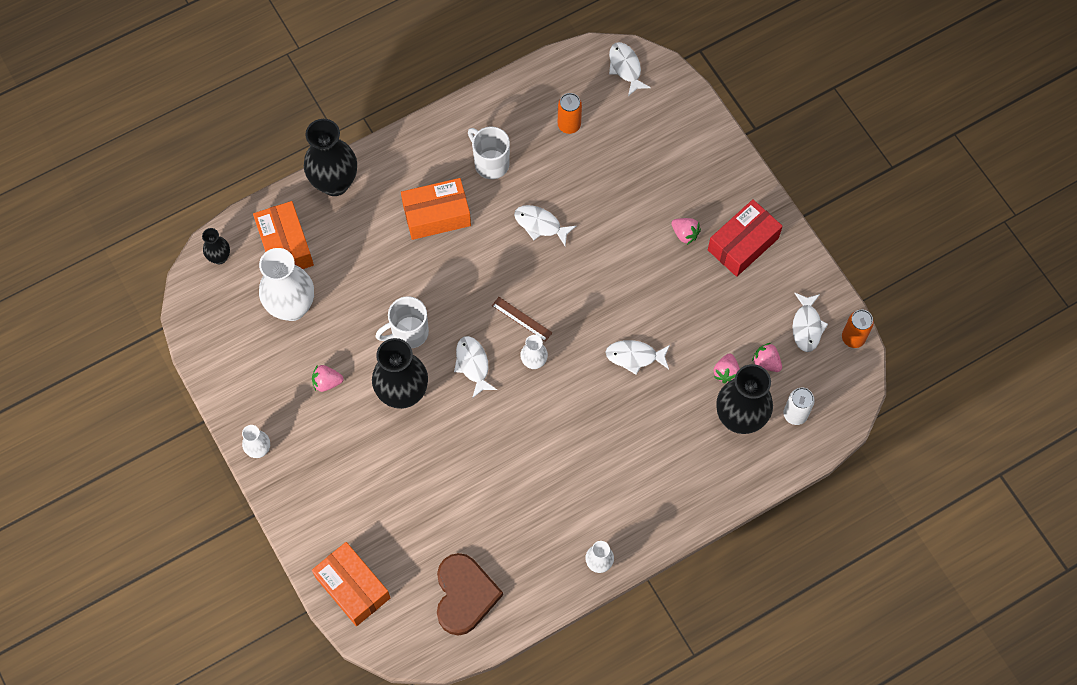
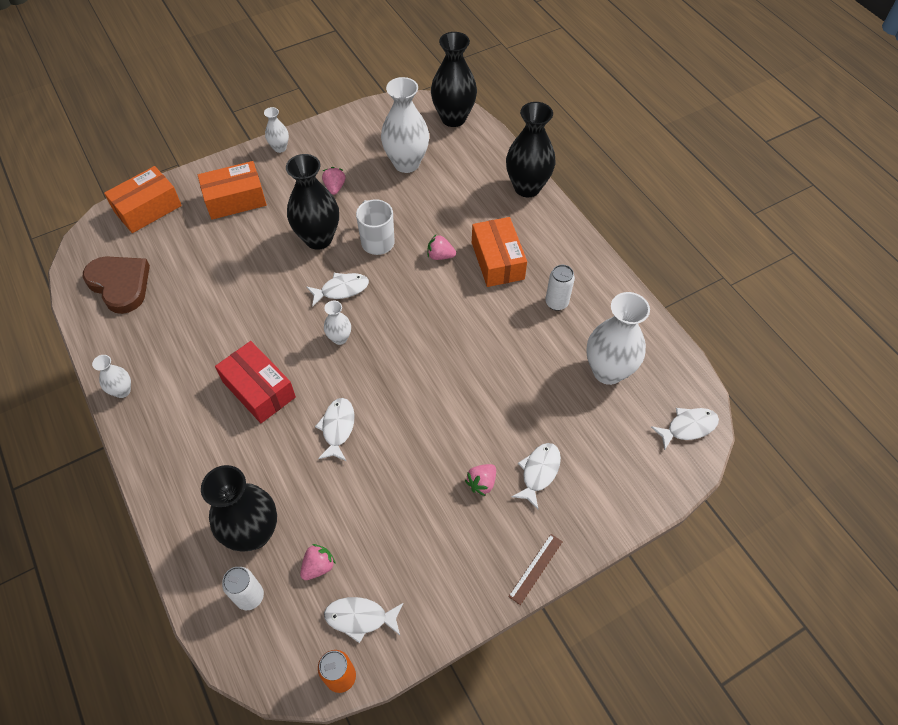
camera: 90 degrees right, 10 degrees down
(219, 257) = (453, 118): black vase -> black vase, size x2.01
(285, 245) = (464, 157): orange box -> orange box (235, 199)
(464, 595) = (120, 284): brown heart -> brown heart turned 135 degrees counterclockwise
(490, 163) = (556, 303): white mug -> white can
(522, 319) = (386, 328): brown ruler -> brown ruler (536, 568)
(540, 224) = (489, 344): white fish -> white fish (539, 472)
(569, 125) = (608, 371): orange can -> white vase
(726, 372) = (310, 520): pink strawberry -> pink strawberry (440, 256)
(743, 244) = (469, 547): red box -> red box (259, 389)

